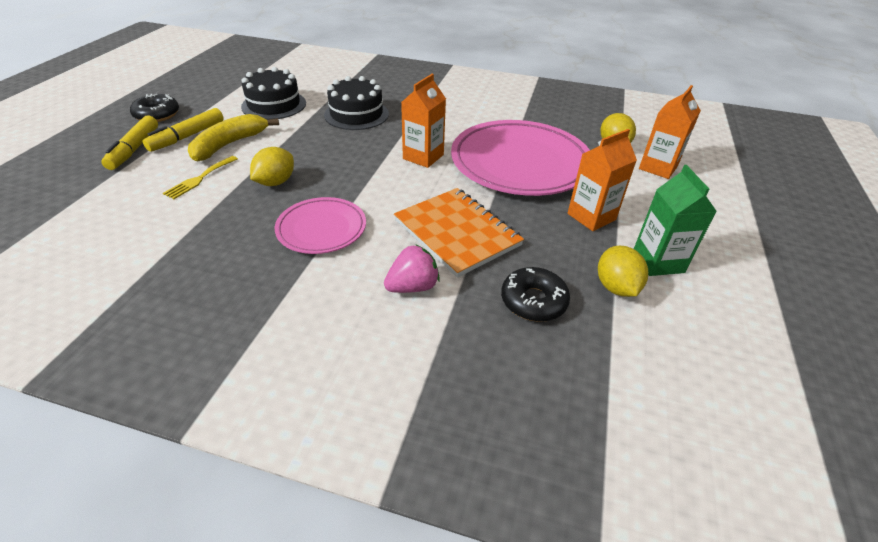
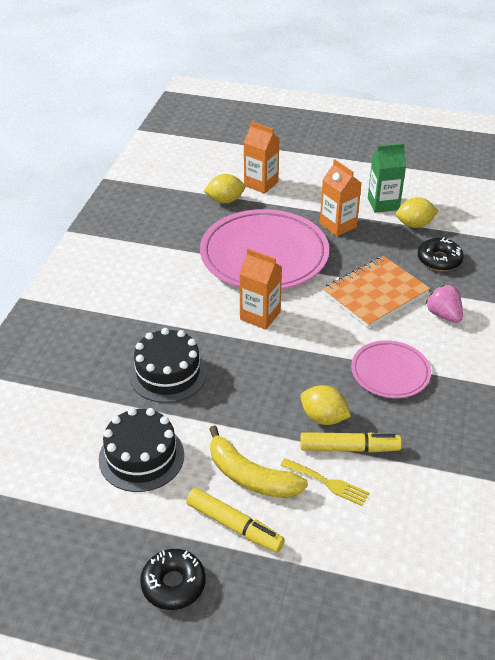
camera: 90 degrees left, 0 degrees up
(134, 149) = (272, 573): yellow marker -> yellow marker (349, 448)

